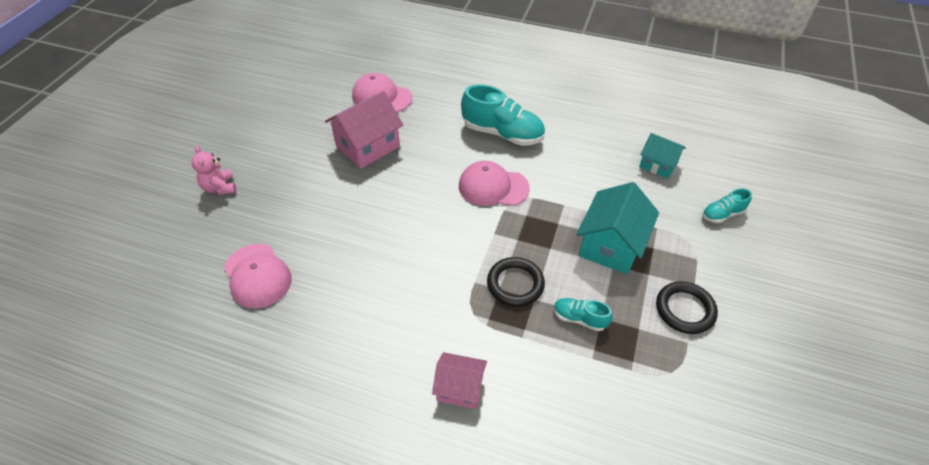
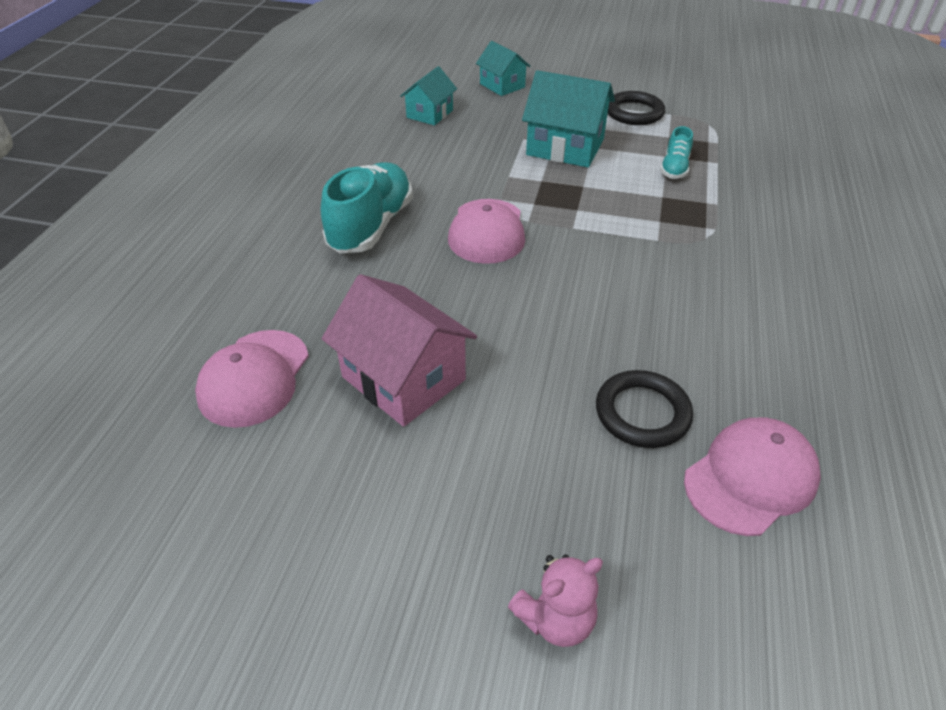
camera: 95 degrees left, 5 degrees down
(460, 388) = (806, 243): pink house -> none
(515, 284) = (647, 209): black ring -> black ring (642, 413)
(722, 214) = (502, 85): turquoise shoe -> turquoise house

